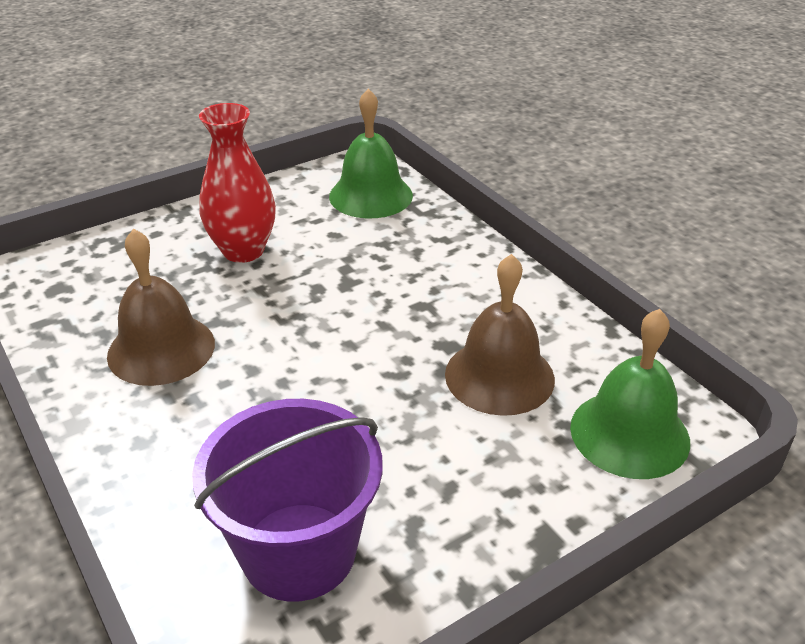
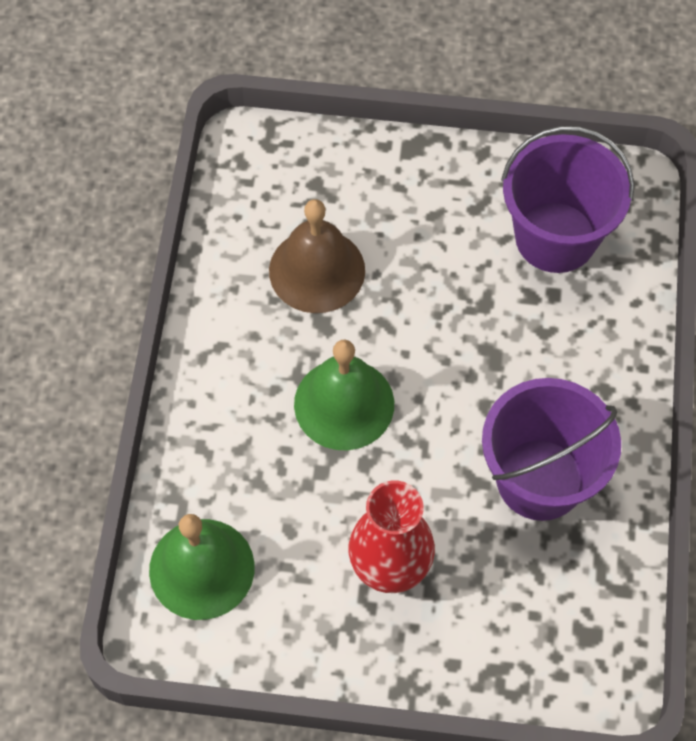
camera: 140 degrees left, 25 degrees up
(161, 349) = (540, 479): brown bell -> purple bucket
(629, 433) = (286, 171): green bell -> green bell (344, 404)

